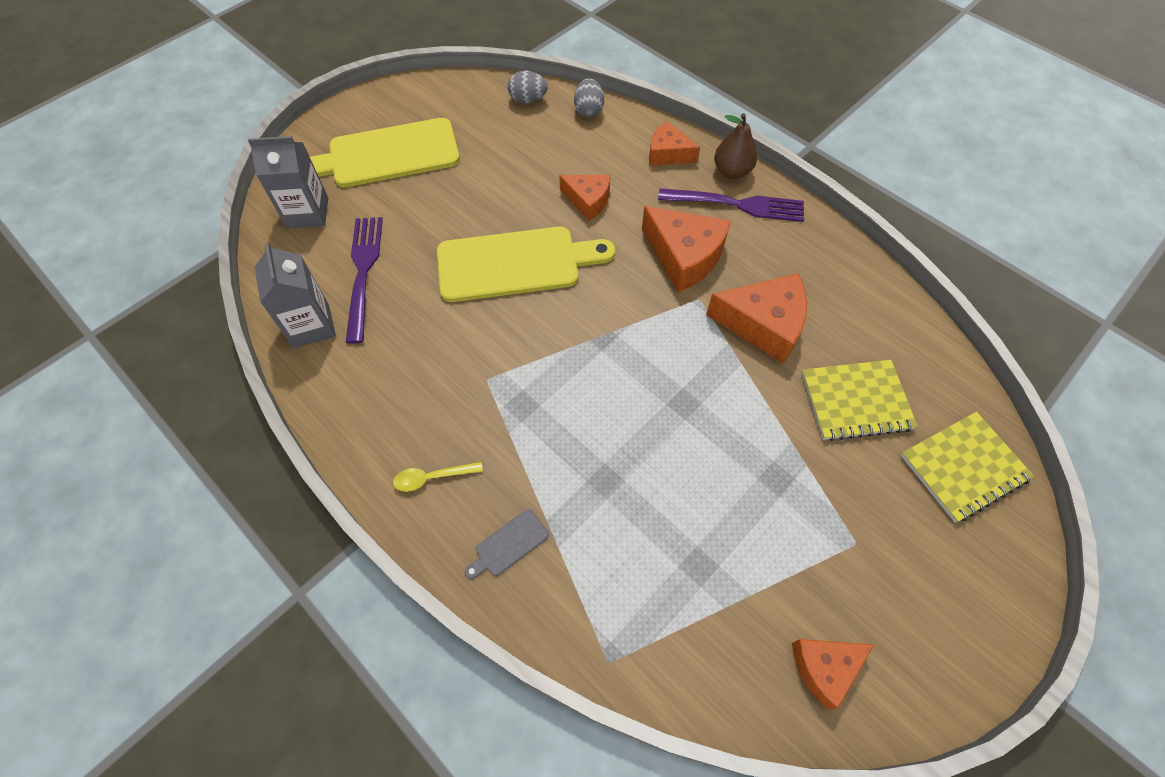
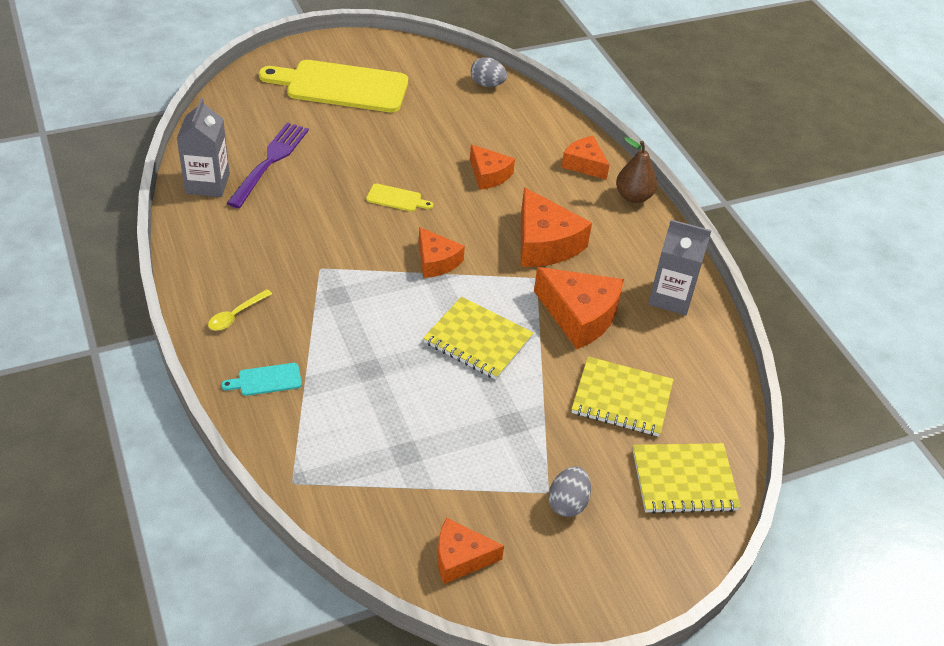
camera: 20 degrees right, 15 degrees down
(307, 213) = (252, 106): grey carton -> grey carton (671, 297)
(431, 477) = (235, 315): yellow spoon -> yellow spoon turned 60 degrees counterclockwise
(508, 544) = (266, 380): grey cutting board -> turquoise cutting board
(516, 264) = (396, 198): yellow cutting board -> yellow cutting board, size x0.41
(588, 110) = (535, 109): grey egg -> grey egg (567, 503)
(596, 321) = (436, 261): none -> orange cheese
(688, 395) = (478, 340): none -> yellow notebook
(737, 205) = (620, 223): purple fork -> none

